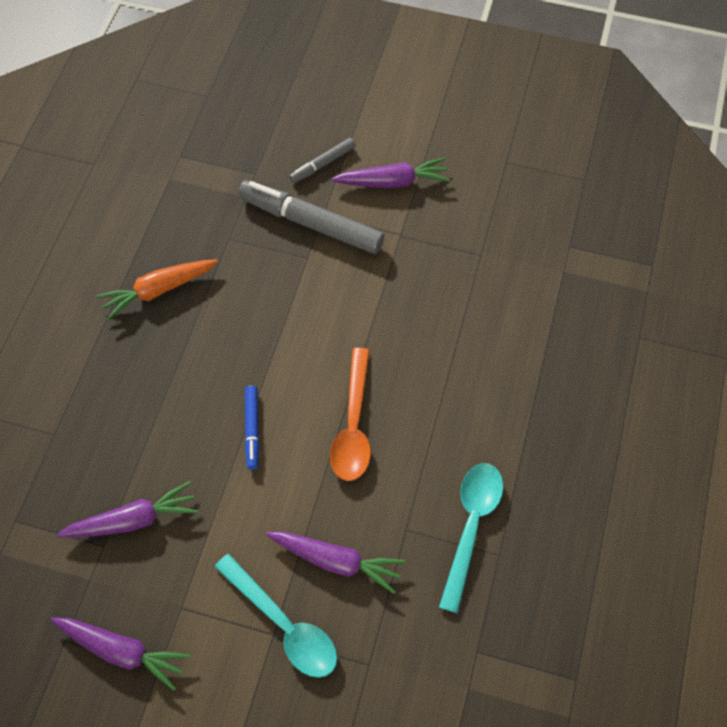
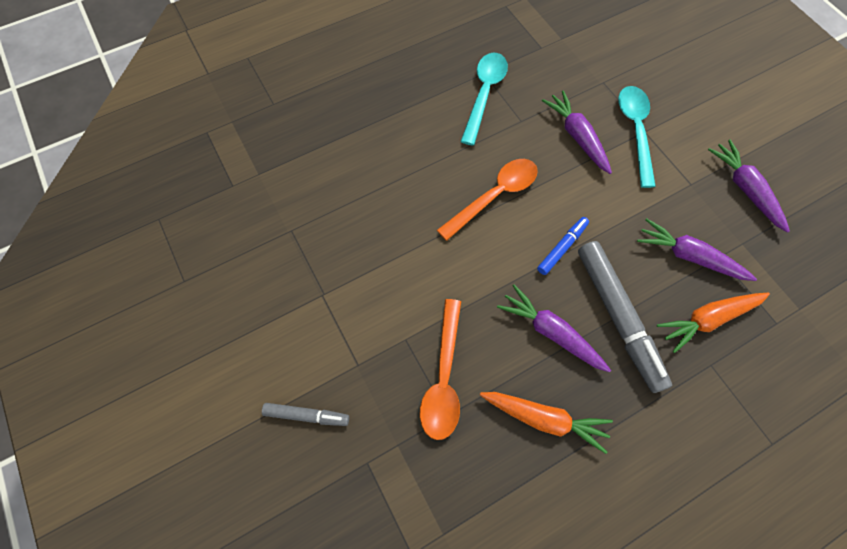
camera: 135 degrees left, 5 degrees up
(80, 471) = (707, 319): none -> orange carrot
(255, 257) = (443, 377): none -> orange spoon
(311, 223) = (373, 366): grey marker -> grey marker (617, 317)
(393, 182) = (276, 344): purple carrot -> purple carrot (550, 332)
(471, 527) = (484, 94): turquoise spoon -> turquoise spoon turned 135 degrees clockwise

